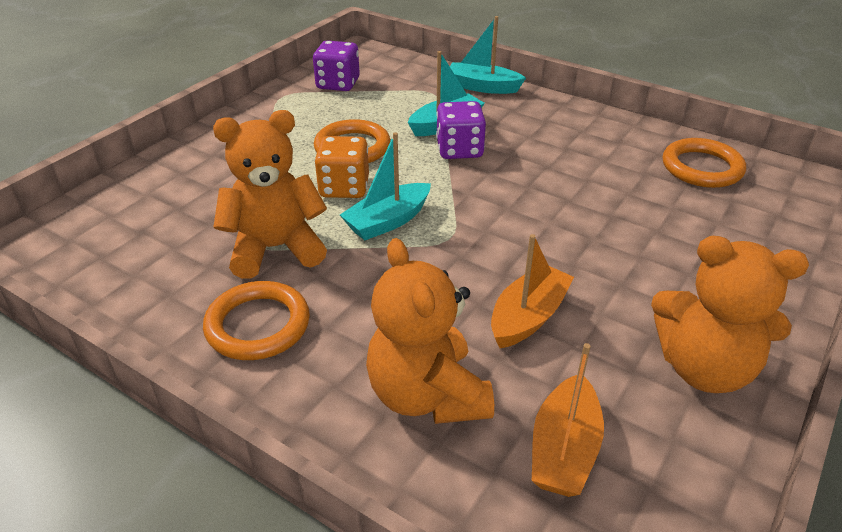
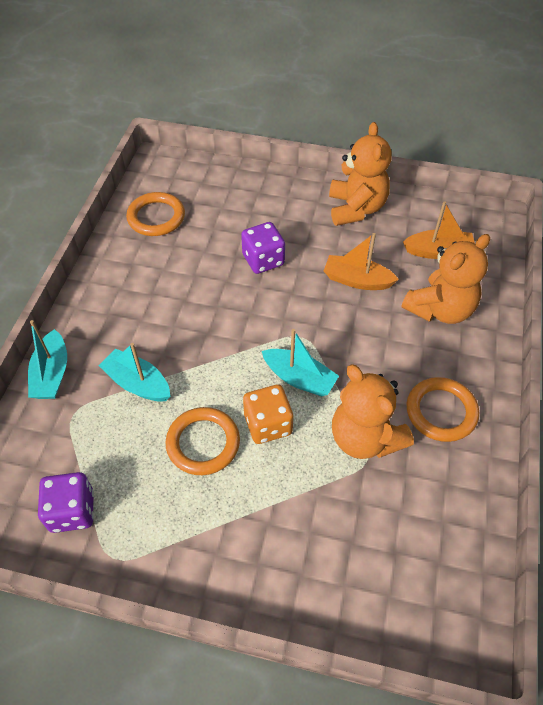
camera: 110 degrees left, 15 degrees up
(459, 150) = (179, 361): purple dice -> purple dice (263, 260)

